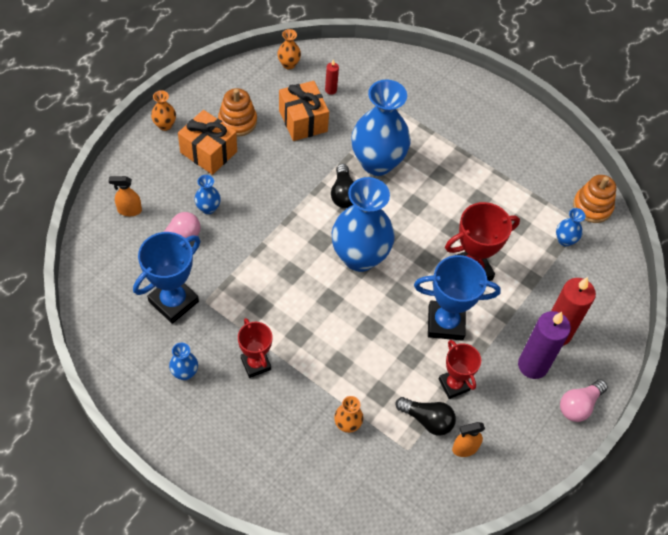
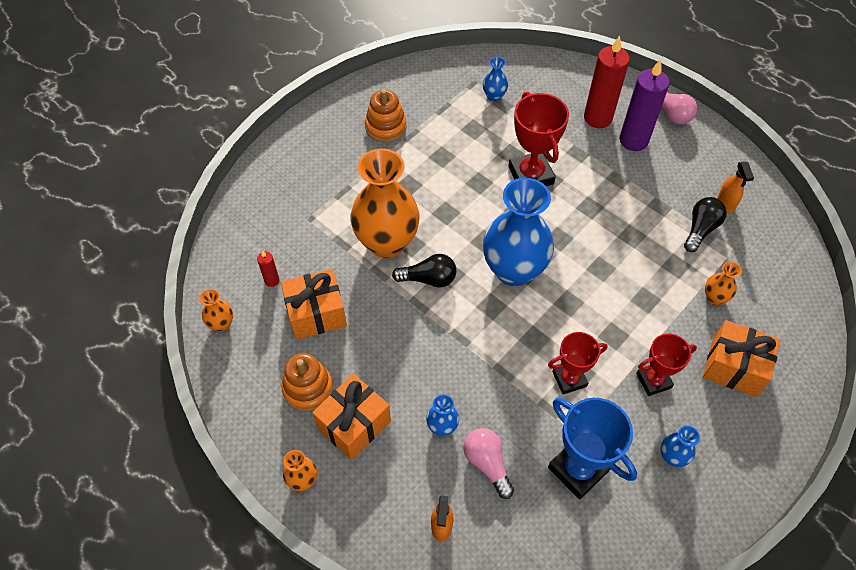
camera: 80 degrees left, 0 degrees up
(273, 433) = (734, 367): none -> orange gift
(377, 163) = (387, 242): blue vase -> orange vase
(445, 323) = (592, 202): blue trophy -> none
(454, 385) = (660, 204): red trophy -> red trophy (569, 379)
(592, 206) = (455, 70): orange stacking toy -> orange stacking toy (386, 127)

